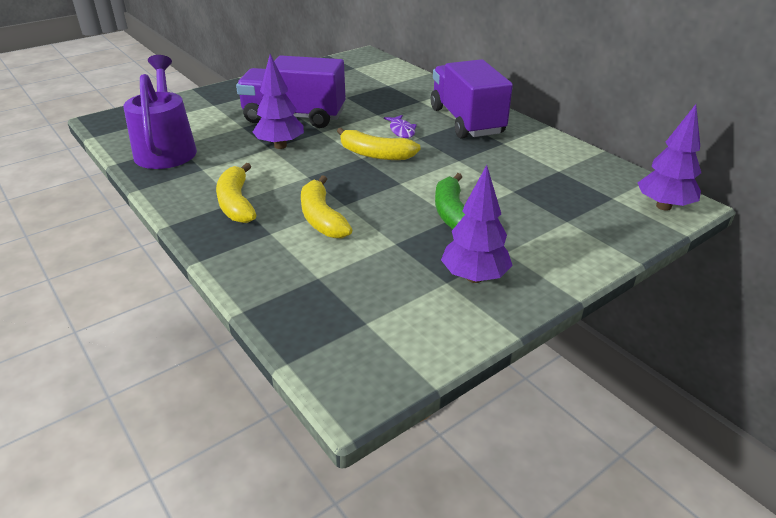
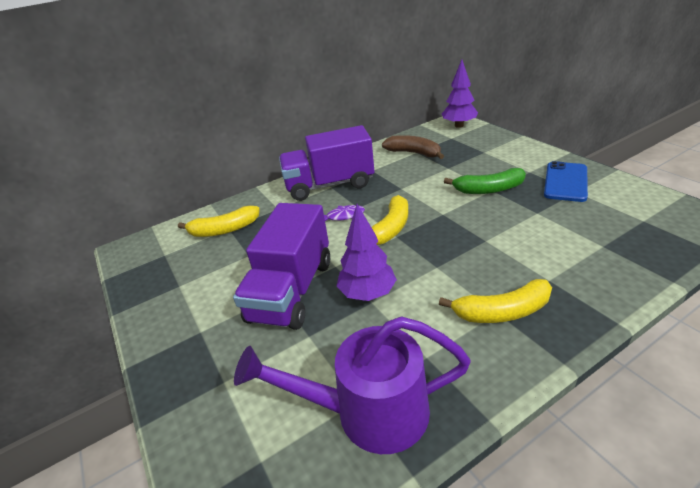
camera: 80 degrees left, 0 degrees up
(322, 218) = (513, 251): yellow banana -> yellow banana (224, 230)
(474, 277) = (565, 182): purple tree -> blue phone
(554, 168) = (414, 153): none -> brown banana

